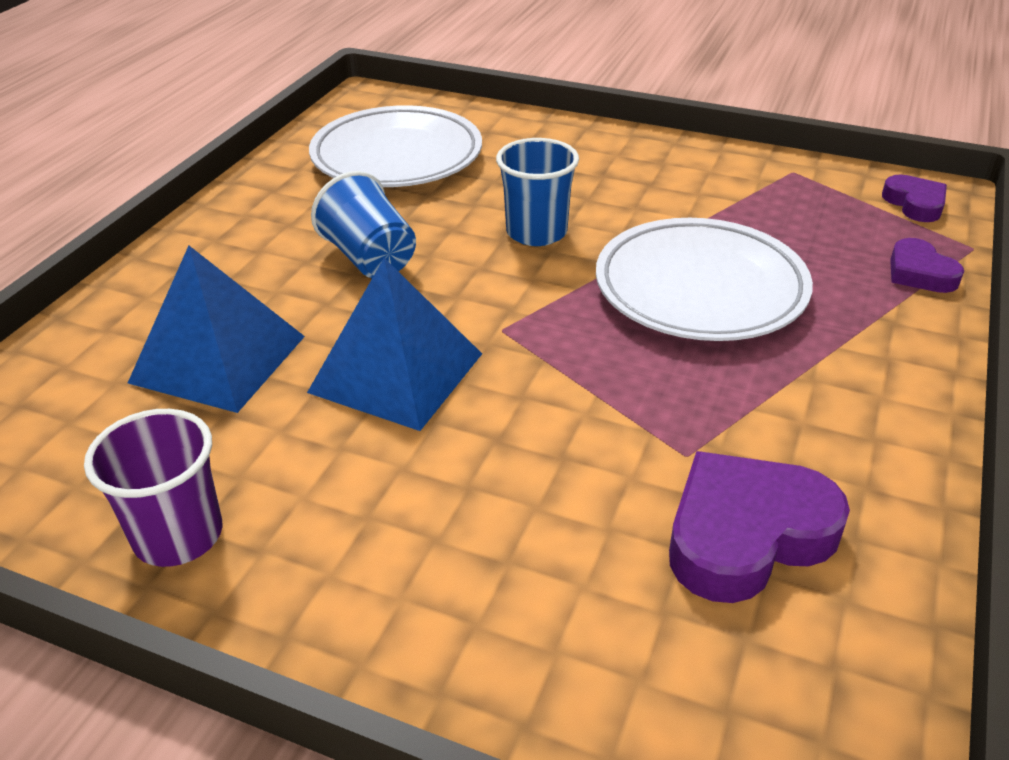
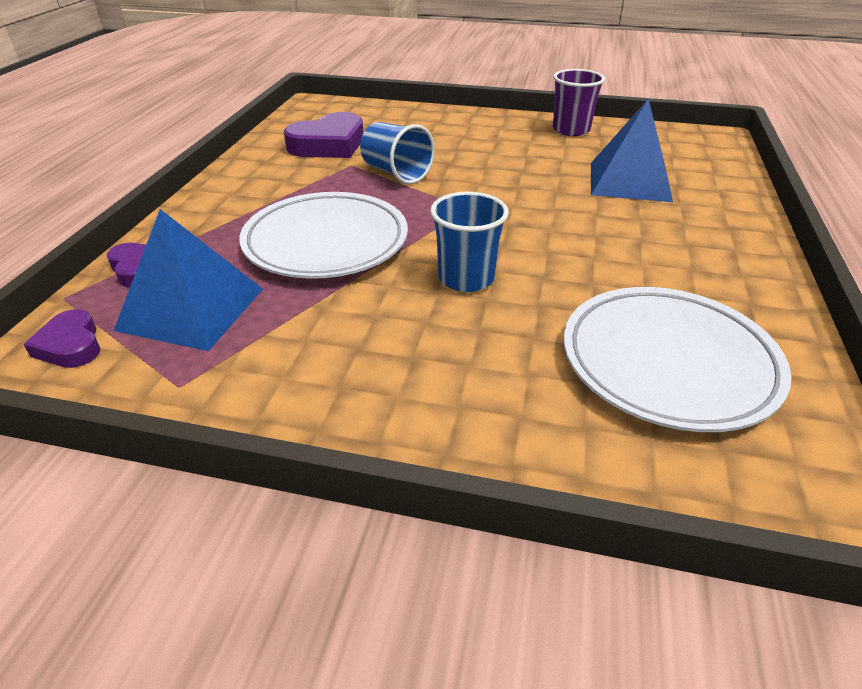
camera: 170 degrees right, 0 degrees up
(370, 259) = (592, 244): blue cup -> blue cup (396, 173)
(396, 373) = (519, 183): blue pyramid -> blue pyramid (191, 308)

